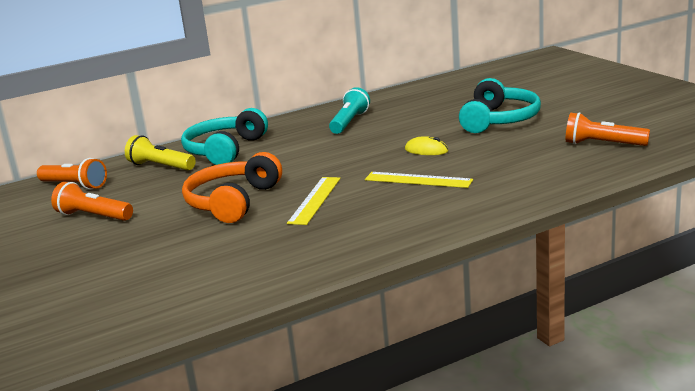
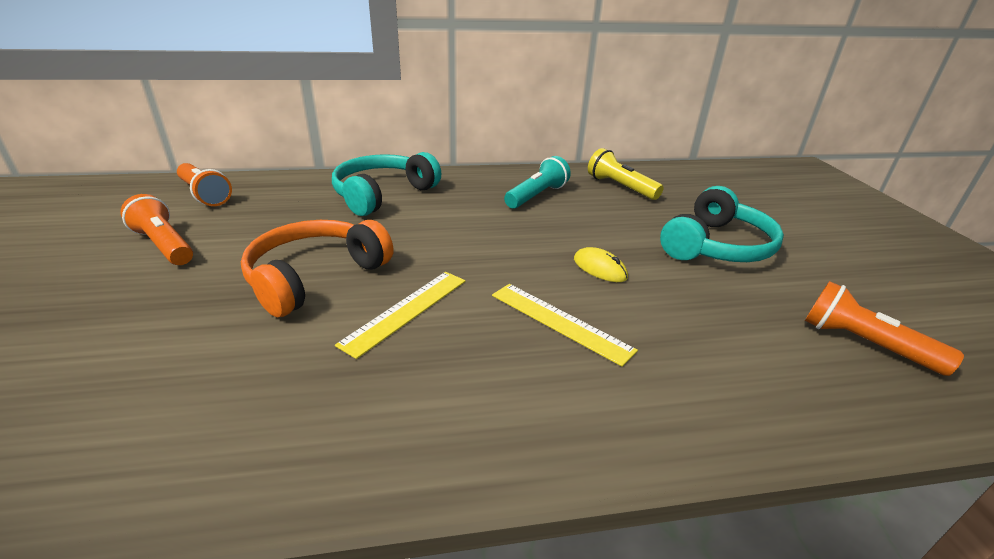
camera: 15 degrees right, 10 degrees up
(161, 166) = (304, 196): yellow flashlight -> yellow flashlight (620, 187)

